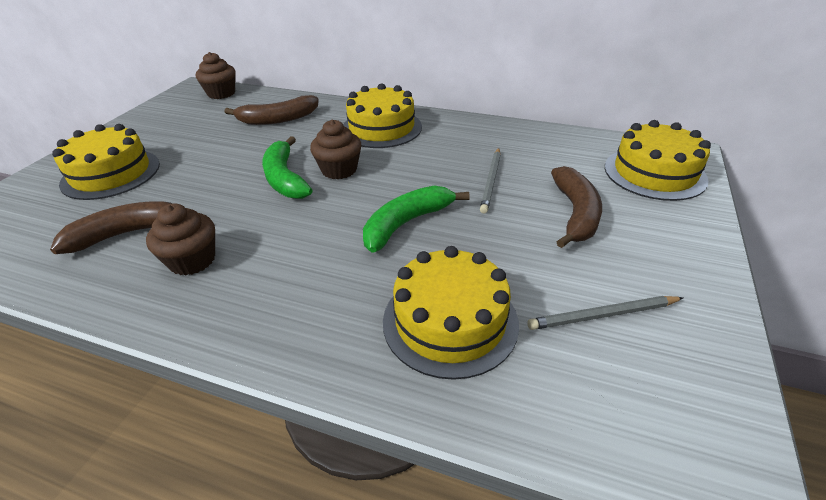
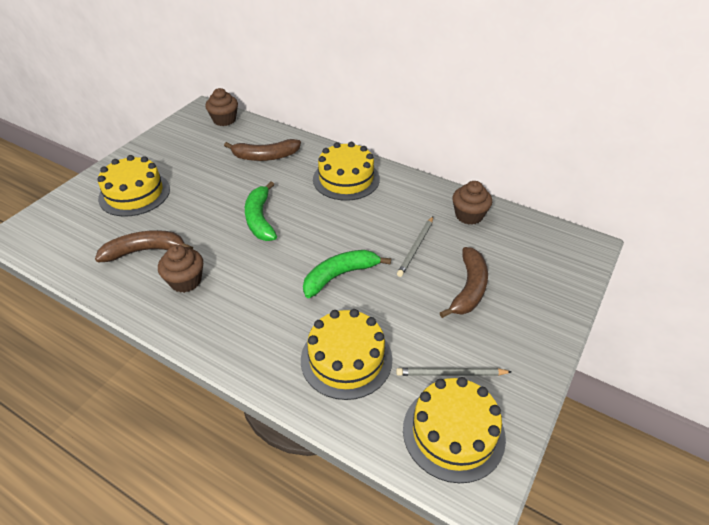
camera: 10 degrees right, 5 degrees up
(339, 170) = (302, 217): brown cupcake -> brown cupcake (469, 215)
(654, 173) = (550, 261): yellow cake -> yellow cake (453, 432)

